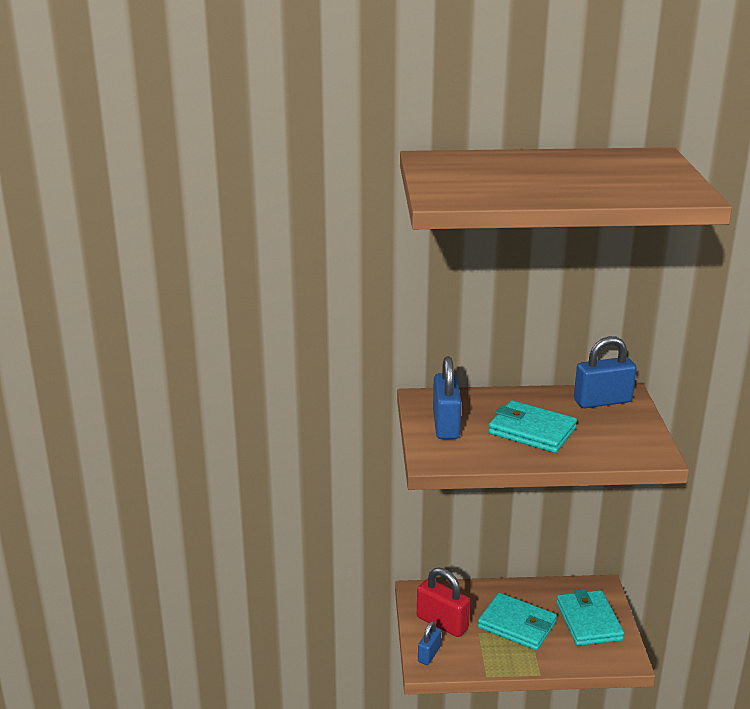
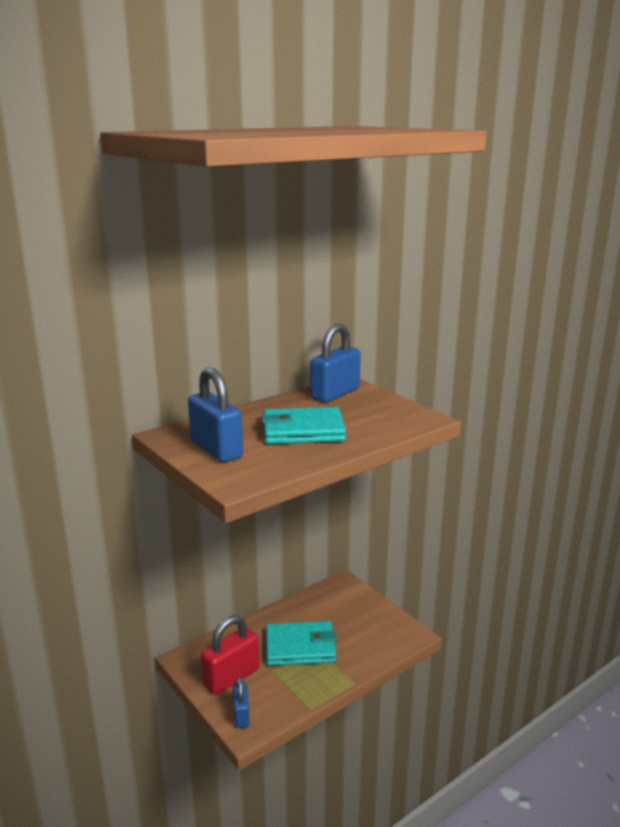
camera: 35 degrees left, 5 degrees down
(442, 623) = (231, 677): red padlock -> red padlock turned 45 degrees counterclockwise
(588, 621) = (356, 616): turquoise wallet -> none

